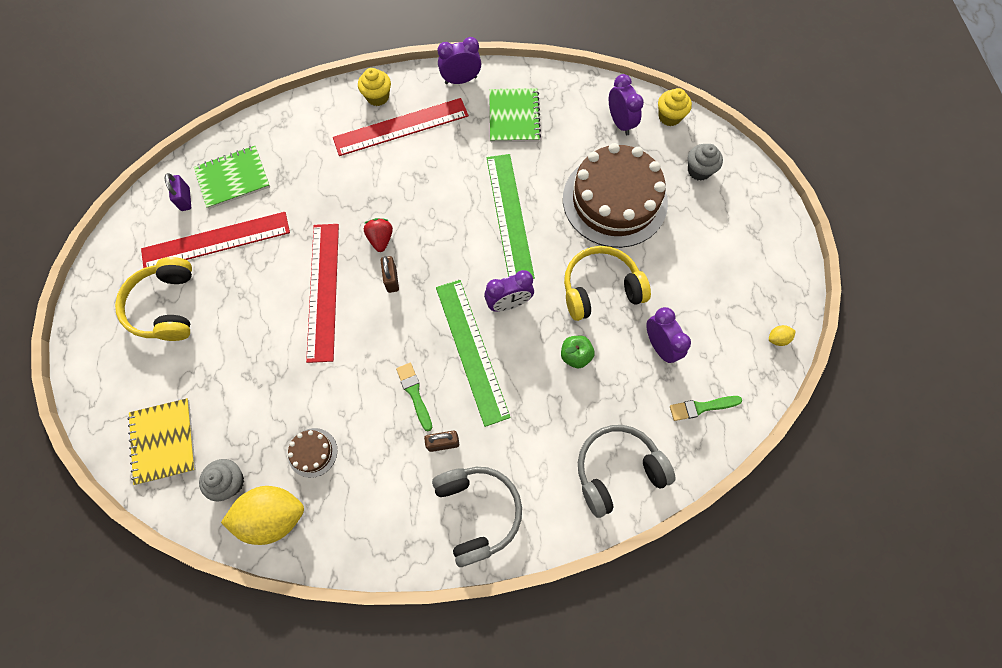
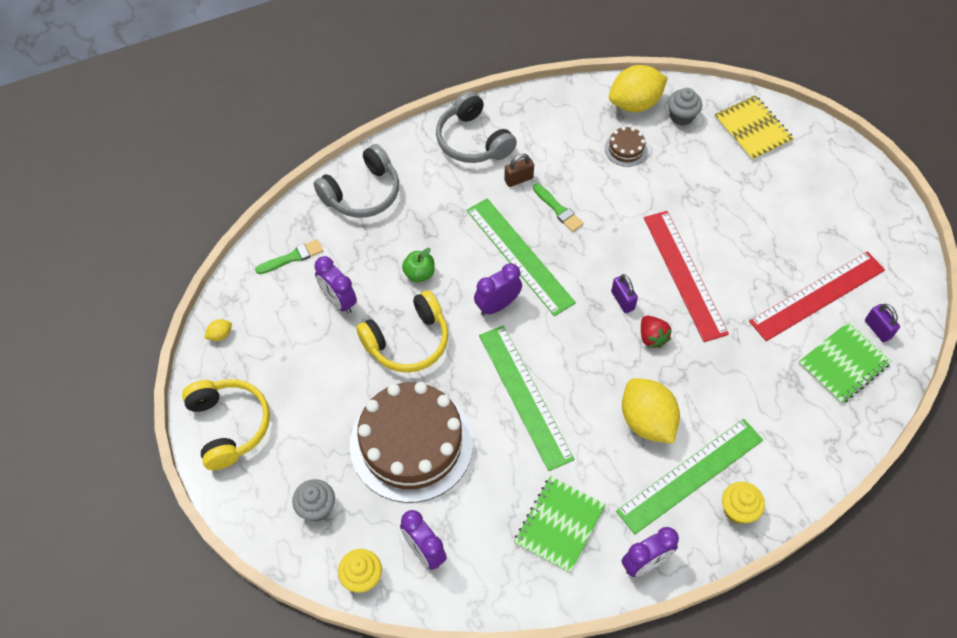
camera: 165 degrees right, 10 degrees down
(166, 306) = (823, 226): yellow headphones -> yellow headphones (229, 425)
(391, 279) = (622, 300): brown padlock -> purple padlock
(401, 127) = (690, 475): red ruler -> green ruler
(416, 173) = (646, 421): none -> yellow lemon
(514, 117) = (559, 525): green notebook -> green notebook turned 45 degrees clockwise

